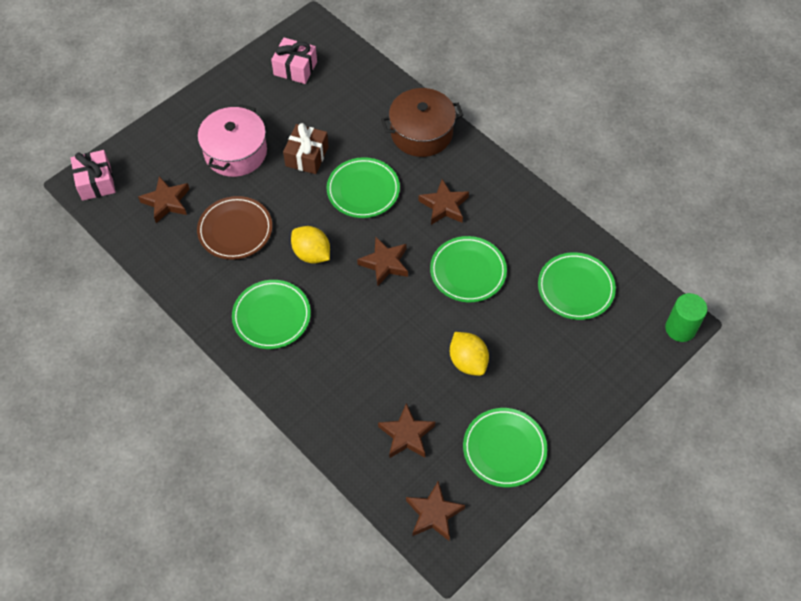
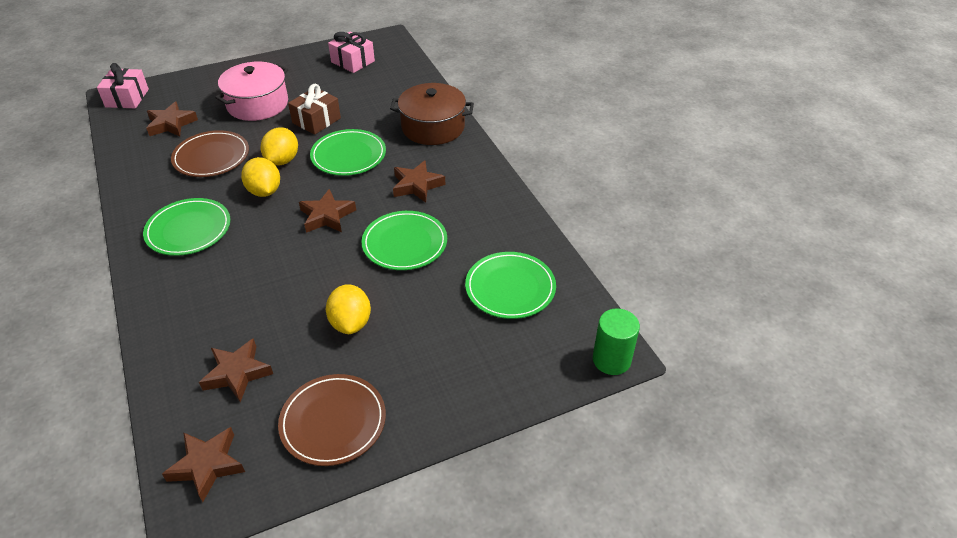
camera: 20 degrees right, 15 degrees down
(305, 213) = (282, 160): none -> yellow lemon
(504, 449) = (333, 422): green plate -> brown plate

